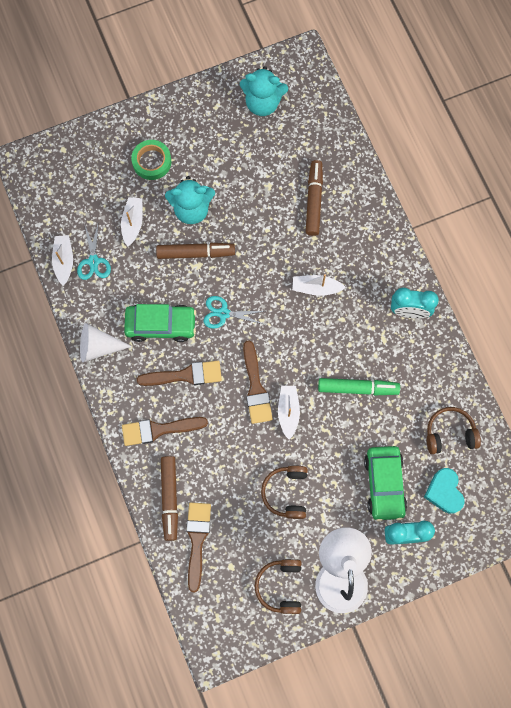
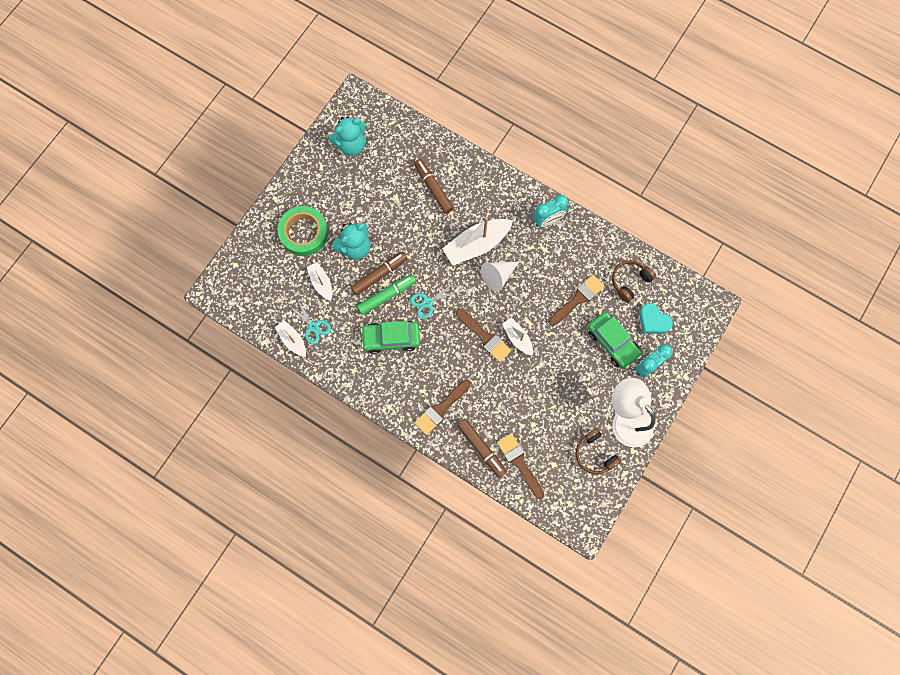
camera: 35 degrees left, 0 degrees up
(98, 347) = (359, 382): white cone -> white cone (498, 276)
(152, 161) = (304, 233): green tape -> green tape, size x1.50
(161, 325) = (391, 338): green car -> green car turned 150 degrees counterclockwise
(185, 375) = (432, 361): brown brush -> brown brush (578, 299)
(286, 493) = (554, 391): brown headphones -> none
(316, 288) = (476, 245): white boat -> white boat, size x1.78
(357, 388) = (551, 292): green marker -> green marker (386, 296)

